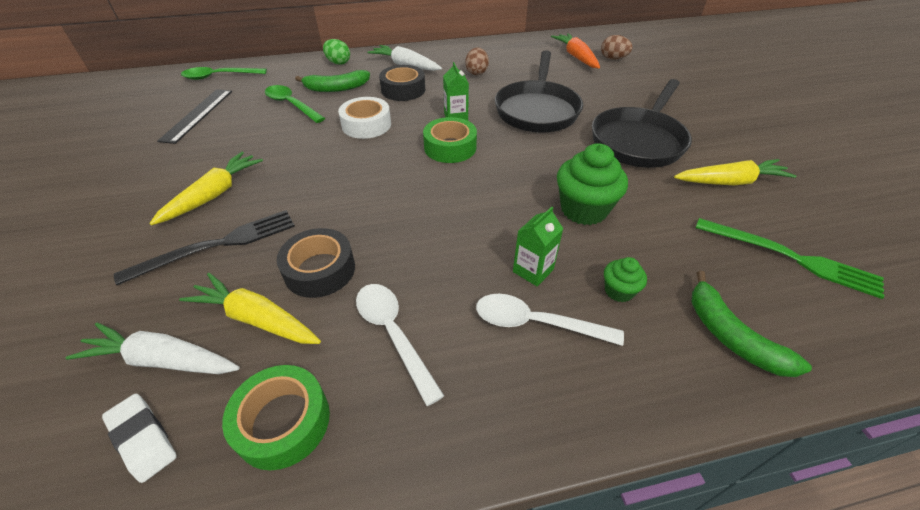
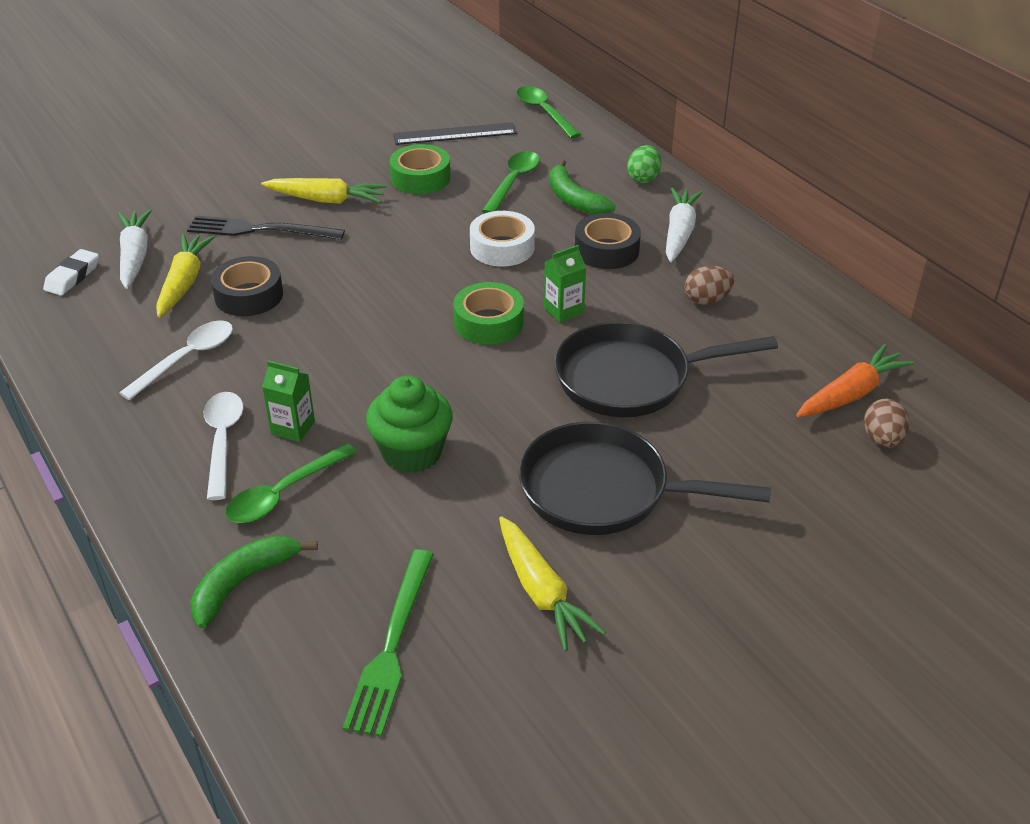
camera: 70 degrees right, 5 degrees down
(217, 245) = (260, 230): black fork -> black fork turned 150 degrees clockwise
(283, 422) = (95, 330): green tape -> green tape (420, 178)
(618, 291) = (283, 494): green cupcake -> green spoon

